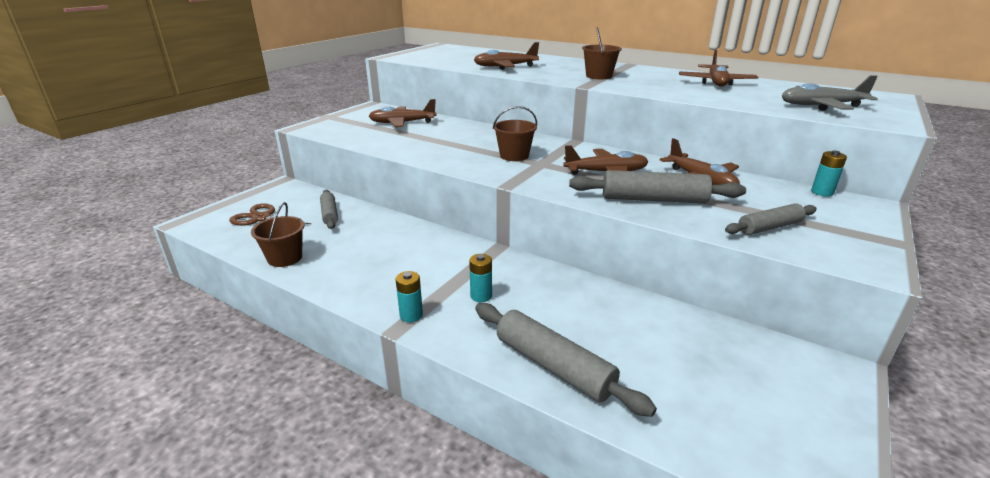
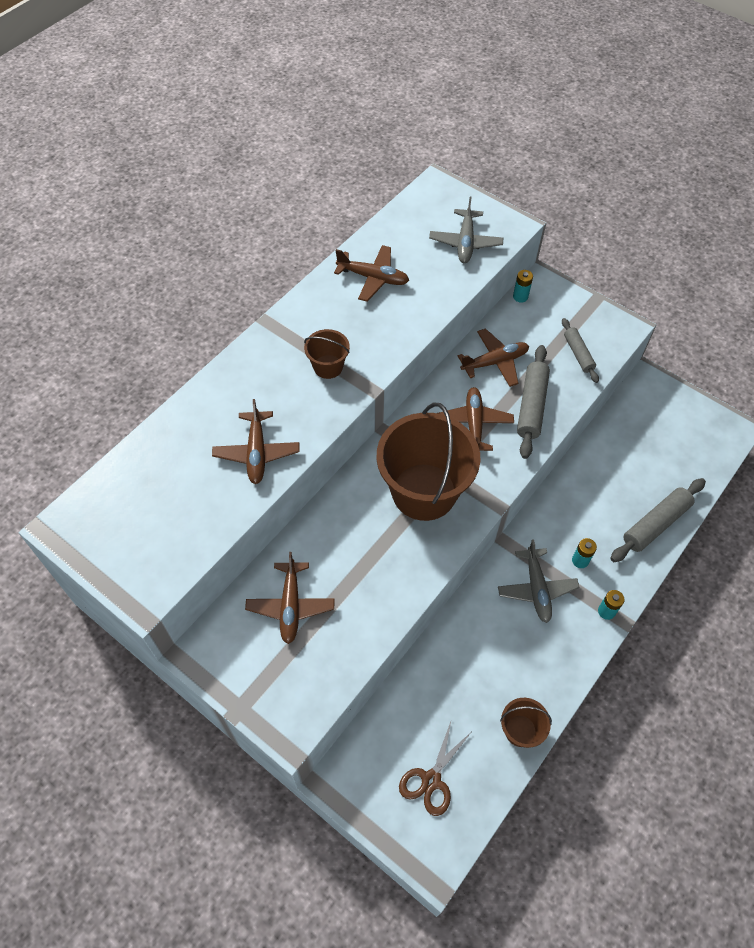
camera: 85 degrees left, 30 degrees up
(329, 214) = (427, 703): grey rolling pin -> none
(441, 266) = (536, 589): none -> grey plane
(514, 156) = (424, 492): brown bucket -> brown bucket, size x2.19

